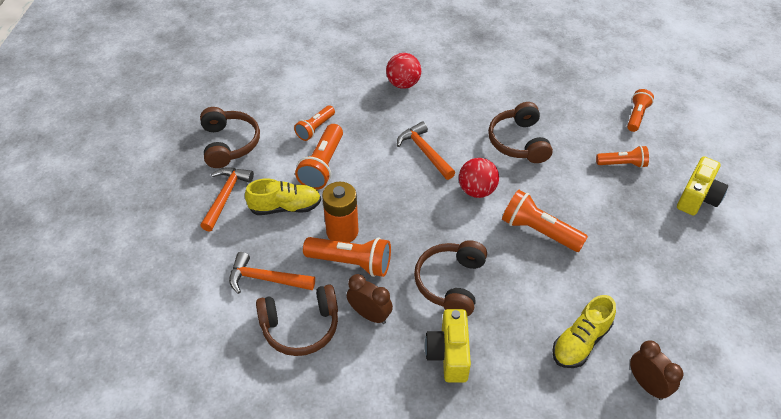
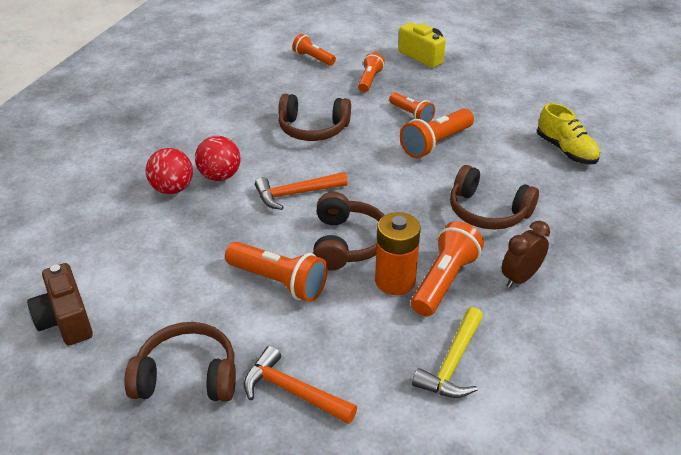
camera: 75 degrees left, 10 degrees down
(263, 78) = (65, 320): none -> brown camera
(266, 279) = (452, 363): orange hammer -> yellow hammer
(285, 207) = (337, 328): yellow shoe -> none
(300, 326) = (530, 339): brown headphones -> brown headphones (347, 243)
(315, 128) = (206, 279): orange flashlight -> orange flashlight (411, 115)
(449, 354) = (574, 230): yellow camera -> none
(477, 190) = (369, 169): red ball -> red ball (220, 176)
(646, 384) = (610, 129): brown clock -> none

